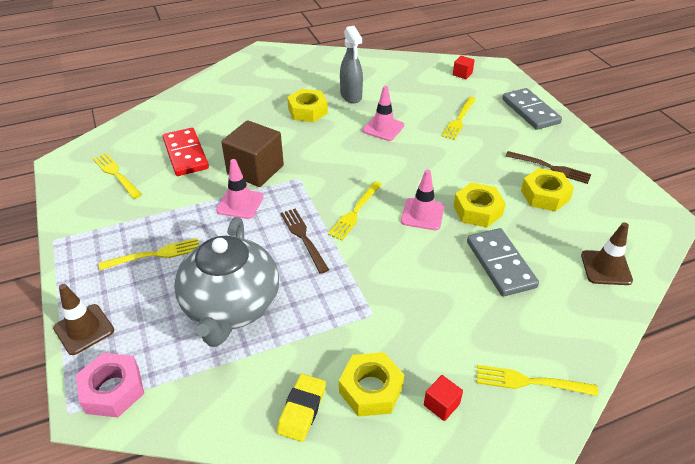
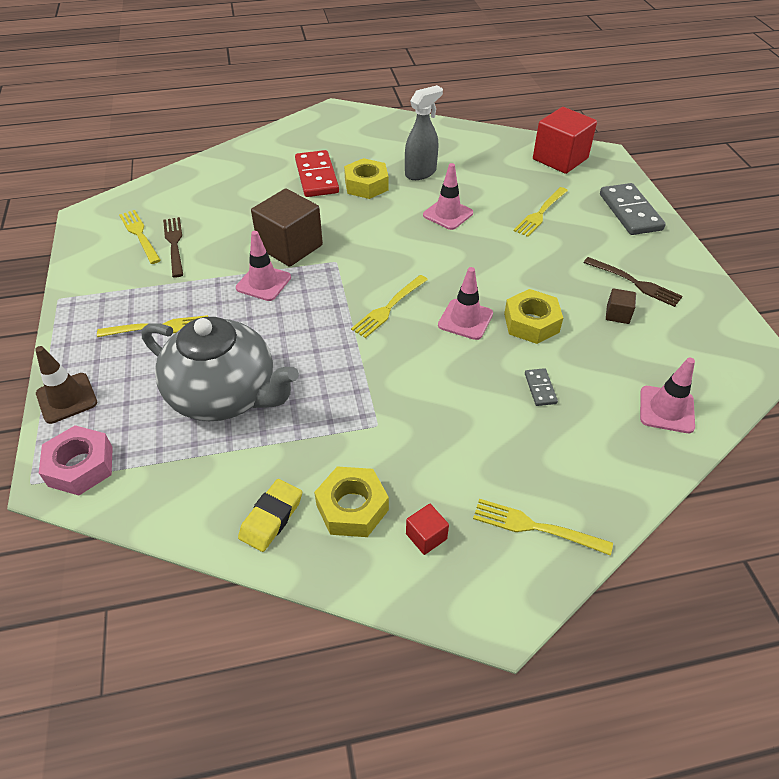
camera: 10 degrees right, 5 degrees up
(186, 154) = (219, 220): red domino -> red domino (317, 177)
(231, 306) = (225, 395): grey teapot -> grey teapot turned 75 degrees counterclockwise
(303, 238) = (323, 329): brown fork -> brown fork (174, 244)
(351, 96) = (421, 173): grey spray bottle -> grey spray bottle turned 120 degrees counterclockwise
(462, 74) = (560, 159): red cube -> red cube, size x2.24
(500, 264) = (540, 388): grey domino -> grey domino, size x0.48
(544, 195) = (617, 314): yellow nut -> brown cube
(606, 268) = (666, 409): brown traffic cone -> pink traffic cone

